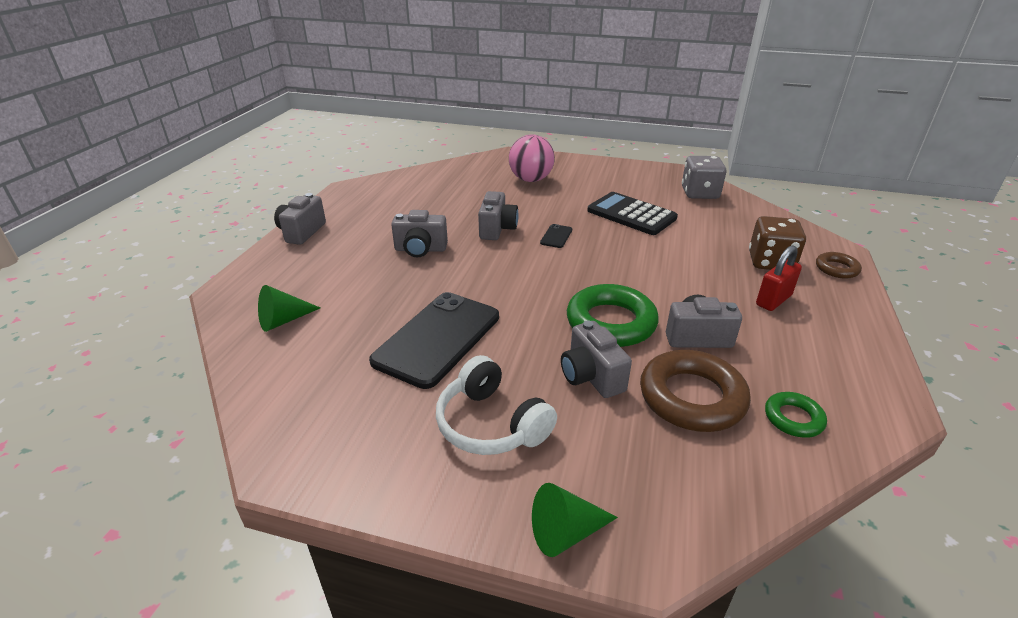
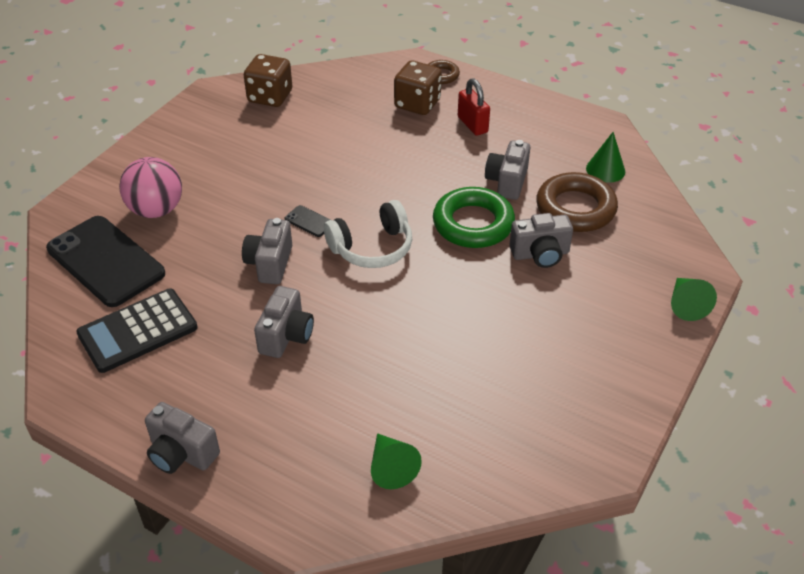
camera: 75 degrees left, 10 degrees up
(437, 338) = (462, 342): black phone -> black phone (105, 261)
(491, 424) = (582, 323): white headphones -> white headphones (372, 247)
(497, 229) = (270, 264): grey camera -> grey camera turned 105 degrees counterclockwise
(631, 214) = (290, 156): black calculator -> black calculator (137, 331)
(699, 193) = (270, 97): grey dice -> brown dice
(793, 418) = (605, 170): green ring -> green cone

